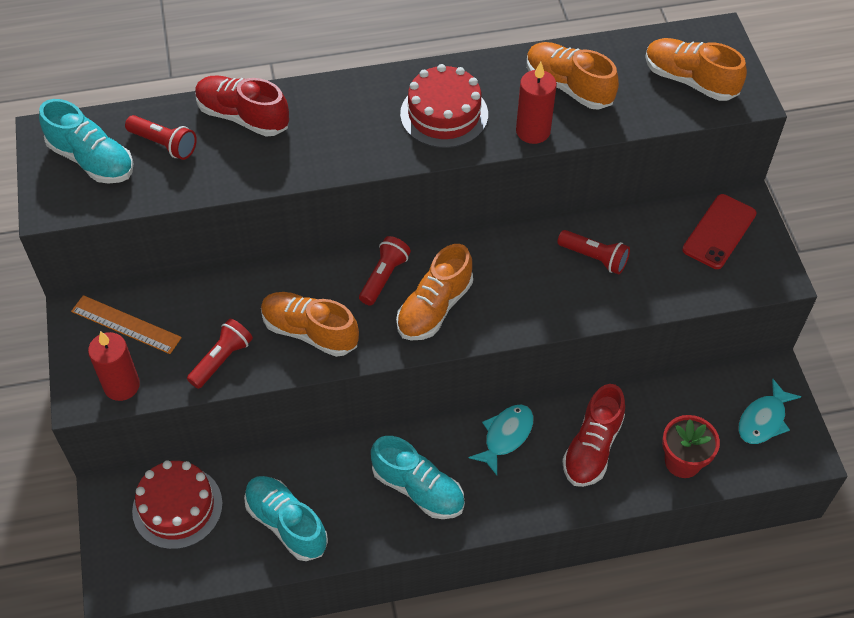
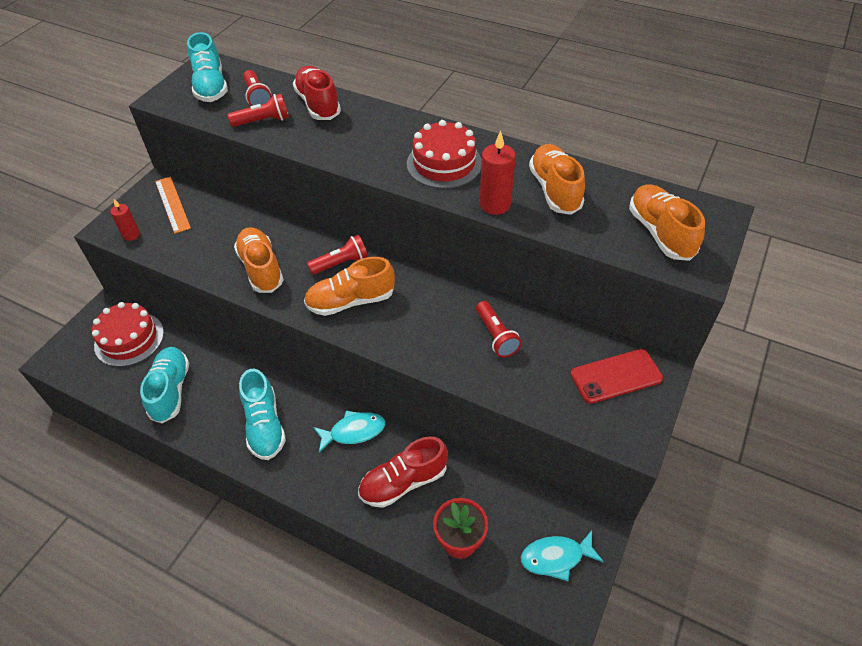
camera: 40 degrees right, 5 degrees down
(122, 385) = (131, 235): red candle -> red candle, size x0.63
(221, 359) = (196, 253): red flashlight -> red flashlight (263, 121)

